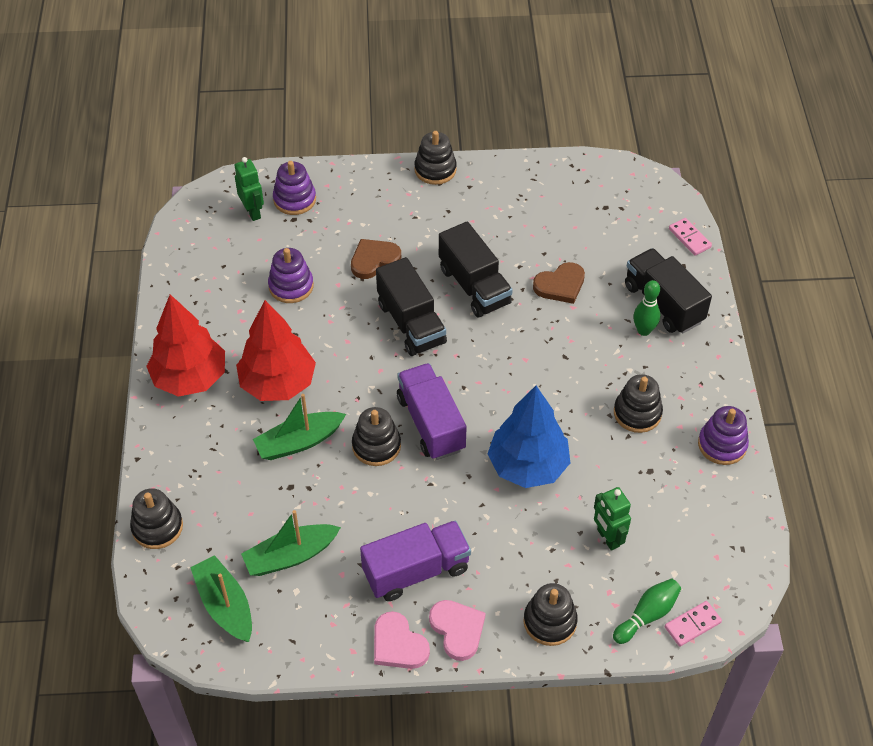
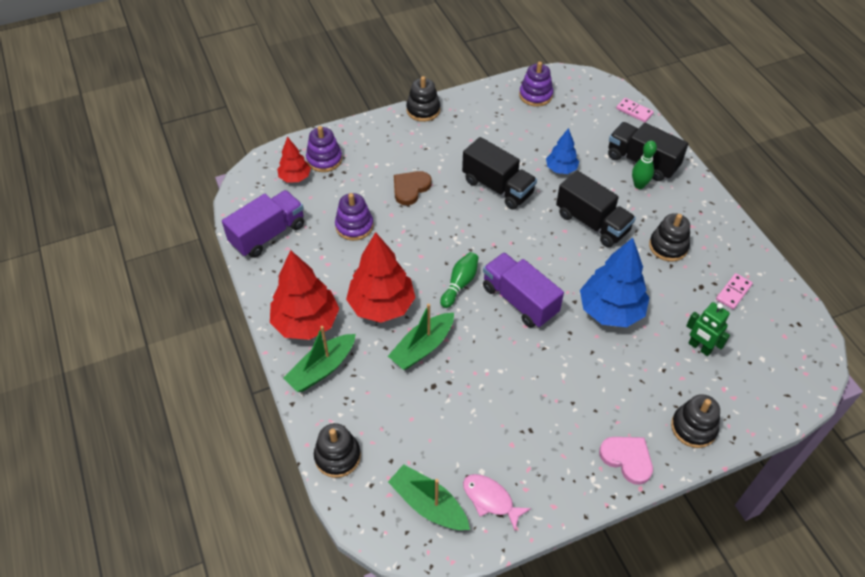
camera: 20 degrees left, 0 degrees up
(253, 212) = (295, 177): green robot -> red tree
(290, 556) = (462, 443): green boat -> green boat (322, 369)
(290, 622) = (490, 499): none -> pink fish
(376, 446) = (486, 331): black stacking toy -> none
(398, 644) = (587, 488): pink heart -> none
(411, 323) = (464, 228): black truck -> black truck (592, 223)
(416, 571) = (569, 421): purple truck -> purple truck (268, 234)
(560, 285) = (561, 169): brown heart -> blue tree
(647, 615) = (761, 397): green bowling pin -> green bowling pin (460, 284)
(692, 625) = (798, 394): pink domino -> pink domino (733, 292)
(722, 445) = (740, 251): purple stacking toy -> purple stacking toy (535, 95)

